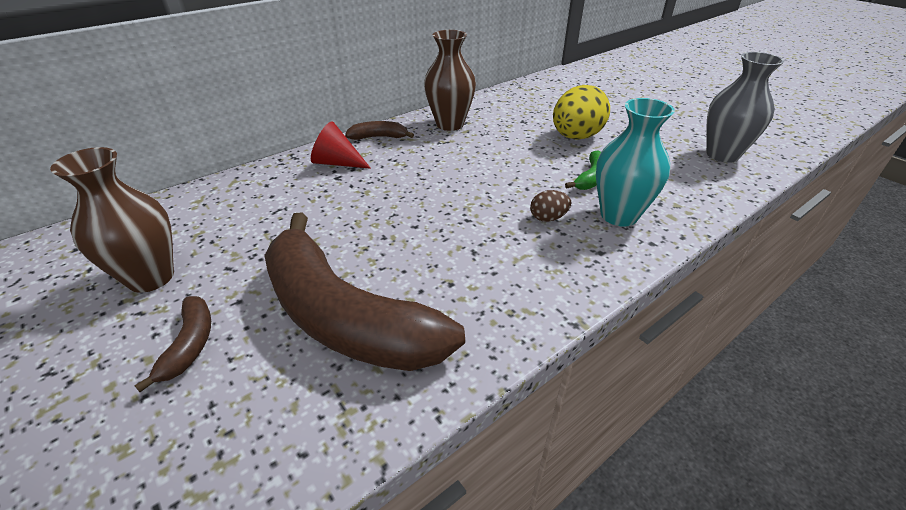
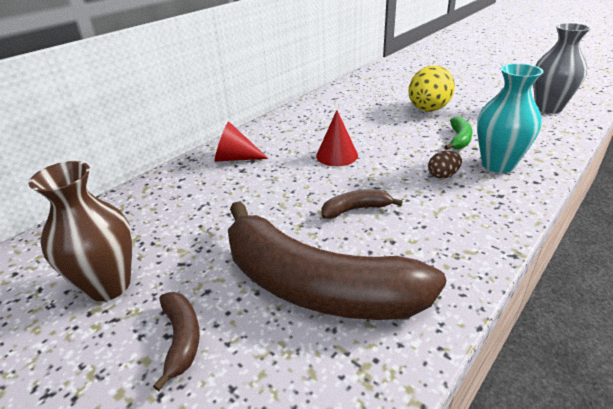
camera: 10 degrees left, 5 degrees down
(379, 137) = (261, 132): brown banana -> brown banana (356, 209)
(444, 176) = (337, 155): none -> red cone
(450, 124) = (317, 114): brown vase -> none

